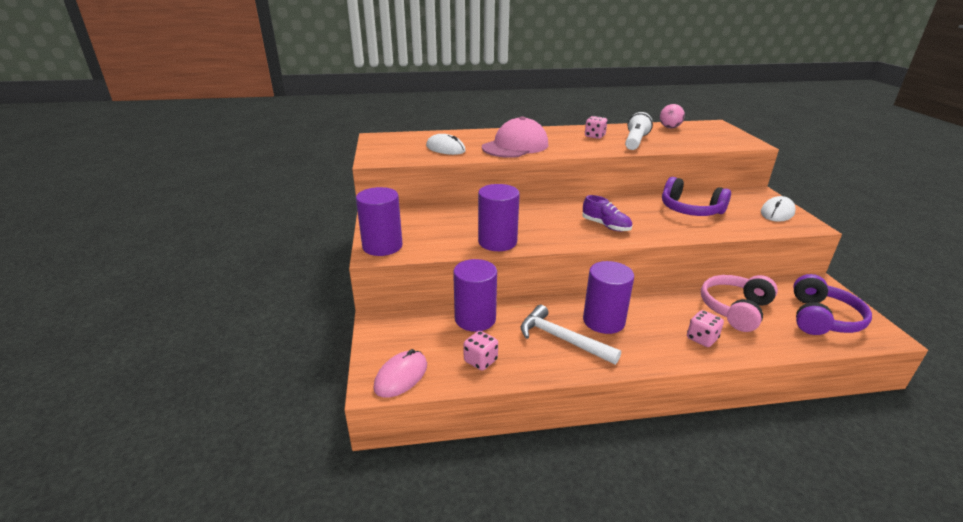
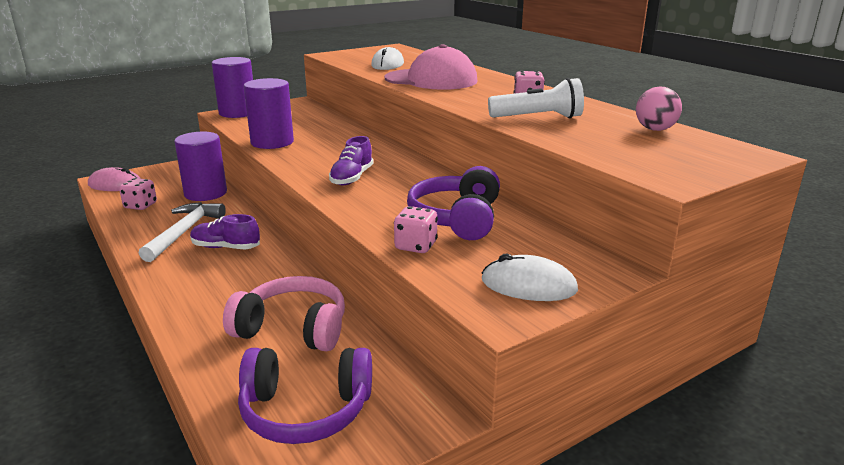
camera: 65 degrees right, 5 degrees down
(603, 321) = (226, 247): purple cylinder -> purple shoe
(701, 338) = (209, 307): pink dice -> pink dice (415, 246)

